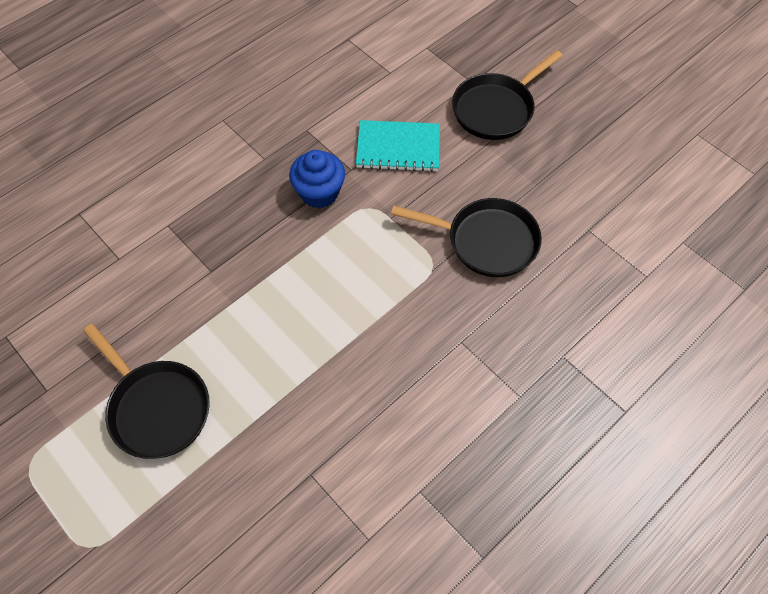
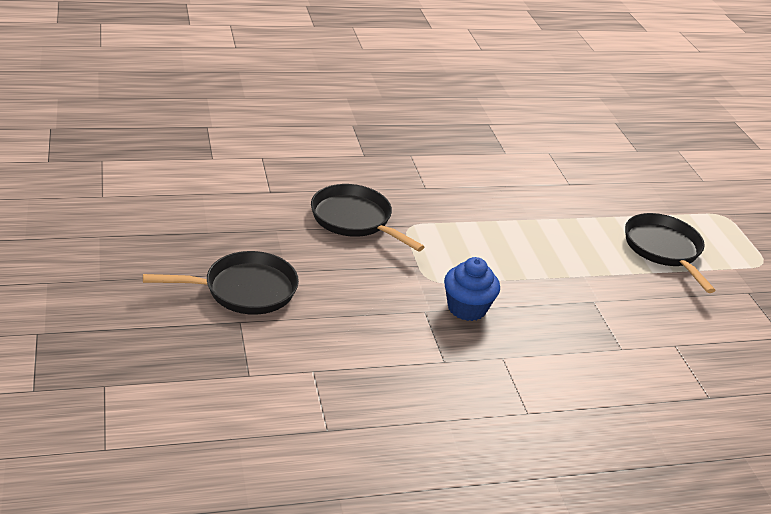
camera: 155 degrees left, 25 degrees down
(398, 148) = (367, 305): turquoise notebook -> none

